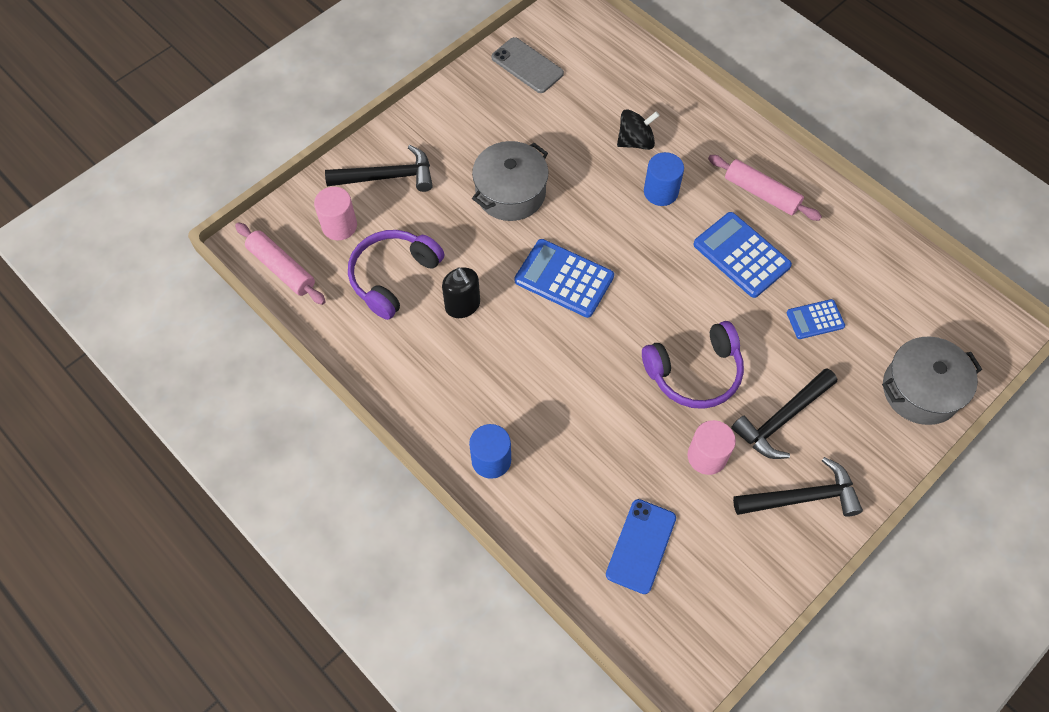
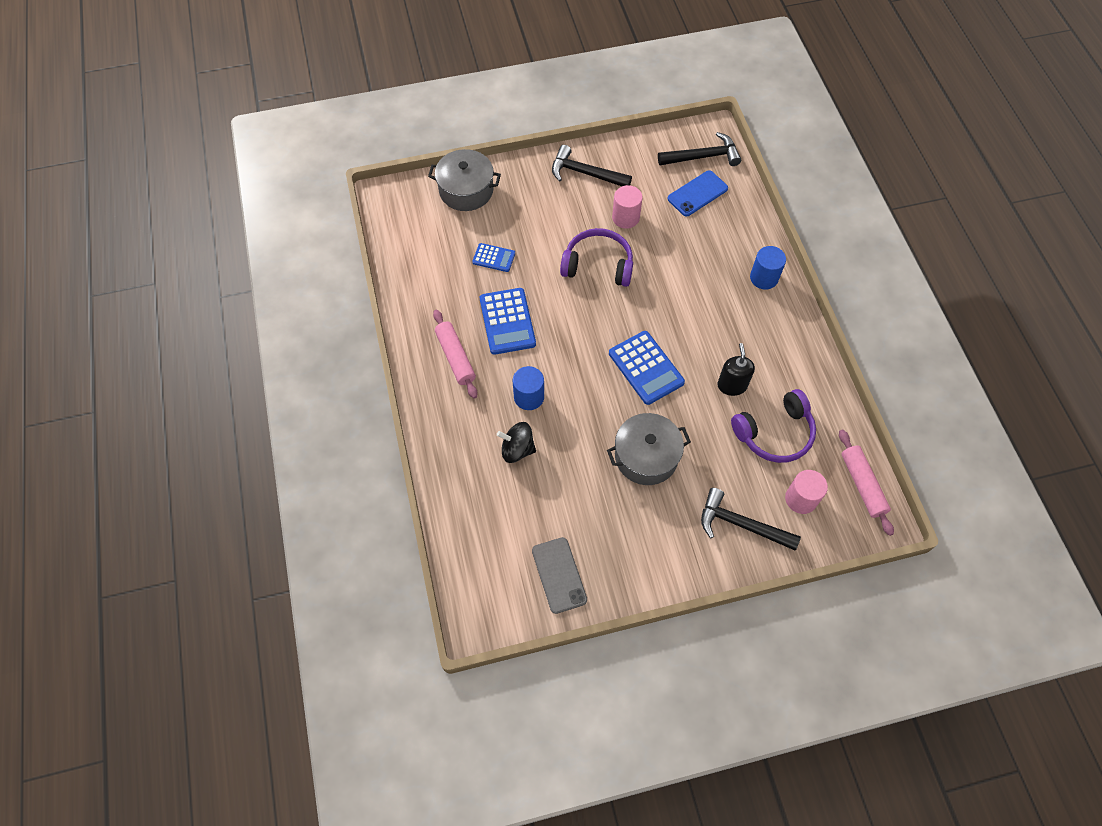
camera: 150 degrees left, 0 degrees up
(782, 419) = (563, 215): black hammer -> black hammer (703, 157)

